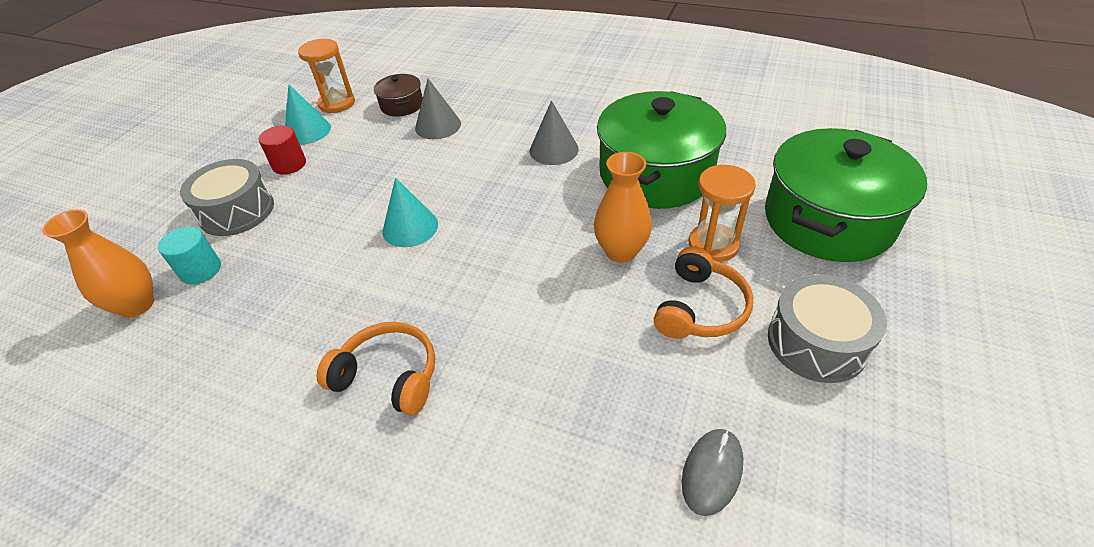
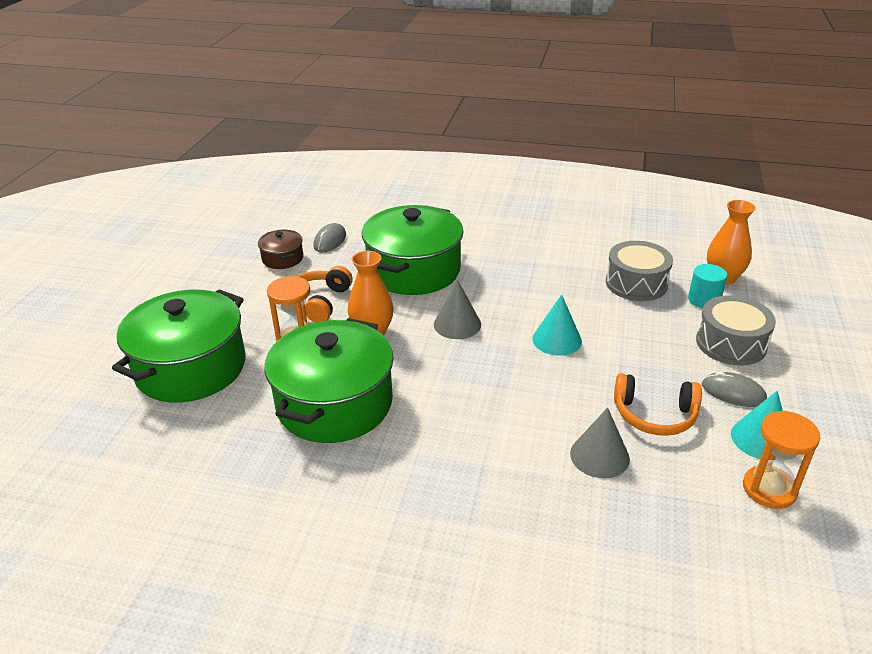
camera: 170 degrees right, 10 degrees down
(289, 164) = (733, 393): red cylinder -> grey mouse
(388, 376) = (515, 259): orange headphones -> orange headphones (654, 415)
(402, 105) = (672, 490): brown pot -> brown pot (282, 258)
(554, 150) = (445, 427): grey cone -> grey cone (457, 324)
(556, 364) = (414, 270): none -> green pot
(816, 342) = (249, 290): grey drum -> grey drum (636, 283)

